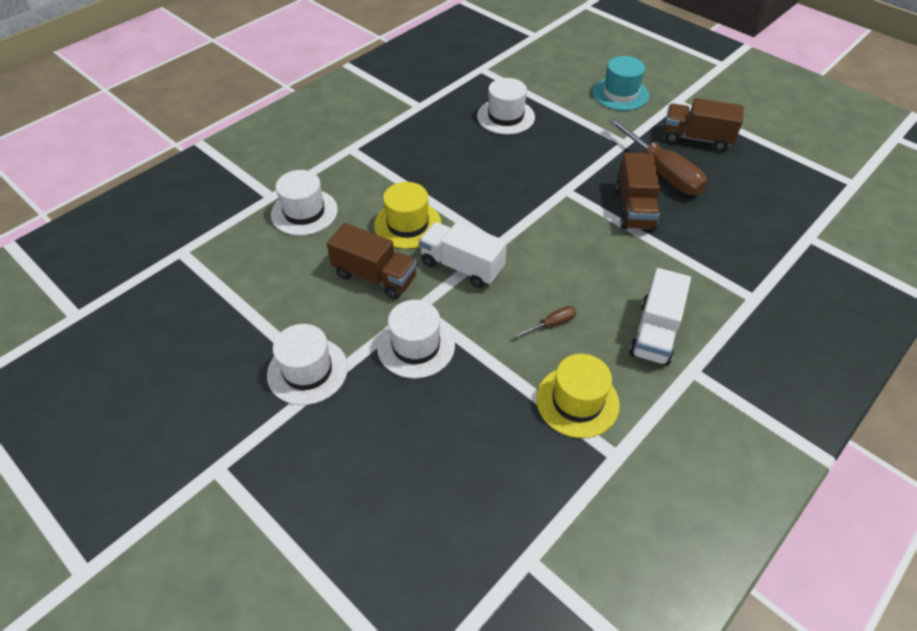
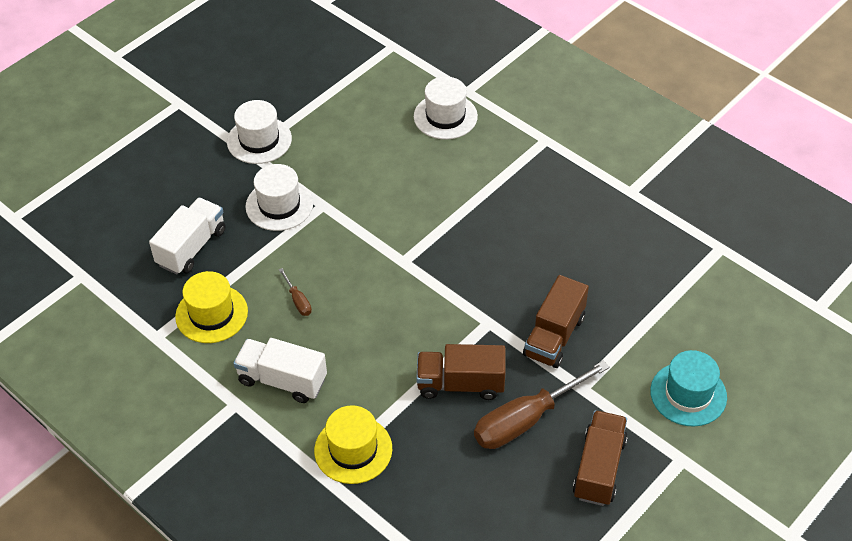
camera: 90 degrees right, 0 degrees up
(375, 276) = (361, 173): brown truck -> brown truck (554, 336)
(407, 224) = (430, 192): yellow hat -> yellow hat (353, 449)
(462, 266) = (372, 234): white truck -> white truck (191, 247)
(505, 117) = (620, 271): white hat -> none

